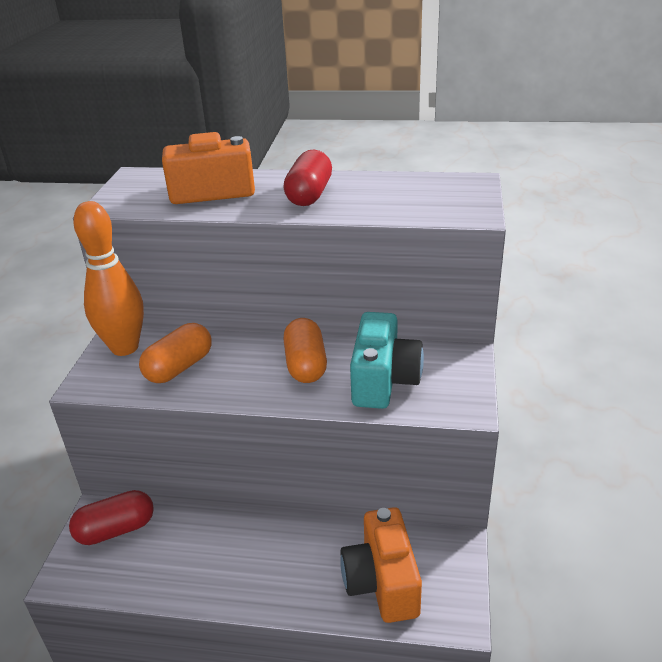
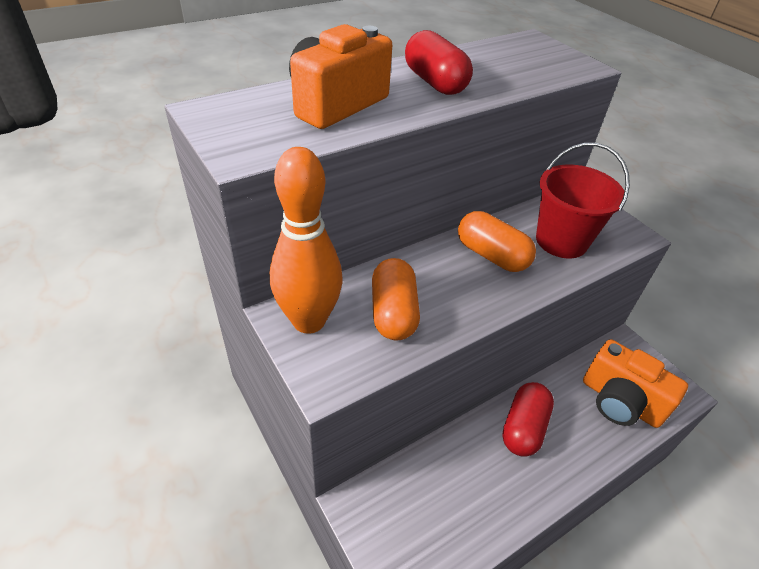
camera: 45 degrees left, 10 degrees up
(116, 529) = (393, 506): red capsule -> red capsule (523, 427)
(384, 381) = (561, 241): turquoise camera -> red bucket

